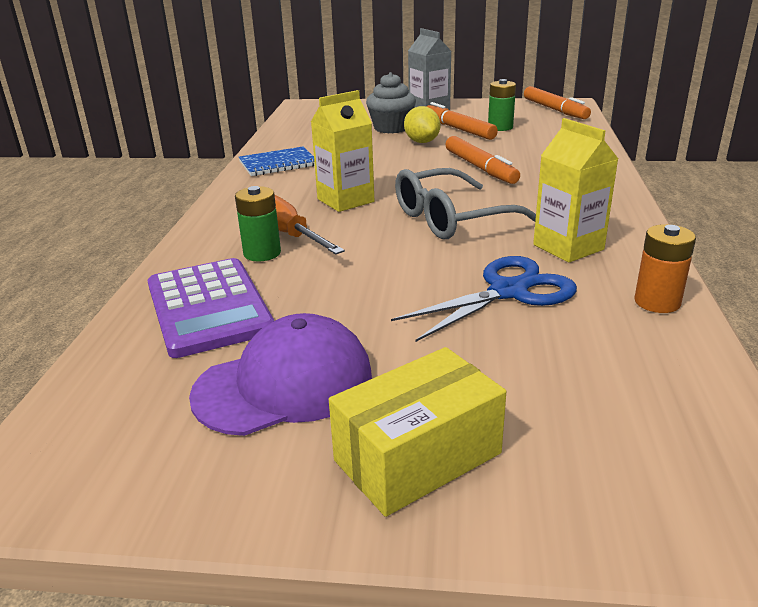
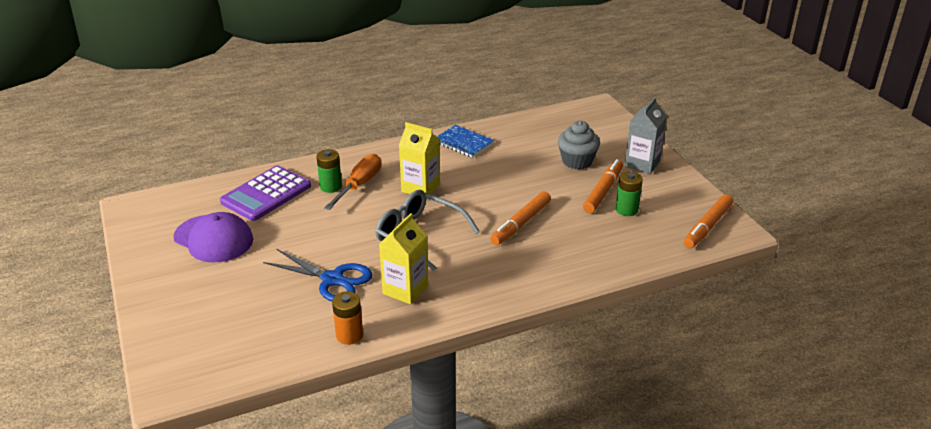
camera: 60 degrees right, 5 degrees up
(418, 457) = (179, 288): yellow box -> none
(422, 142) = (556, 183): yellow lemon -> none

